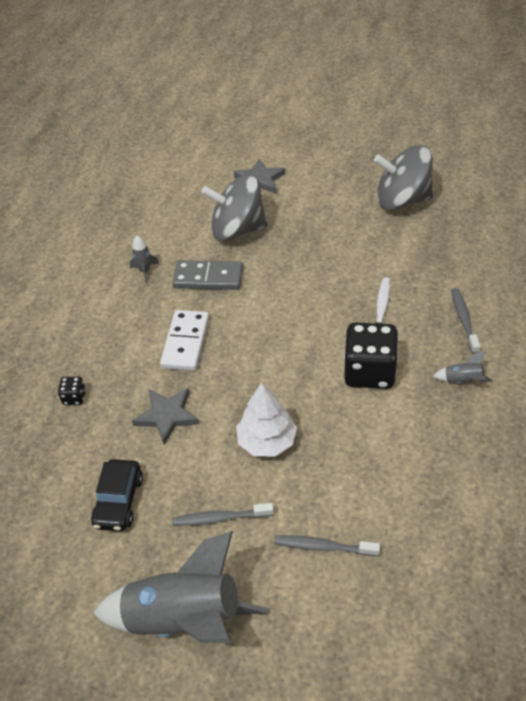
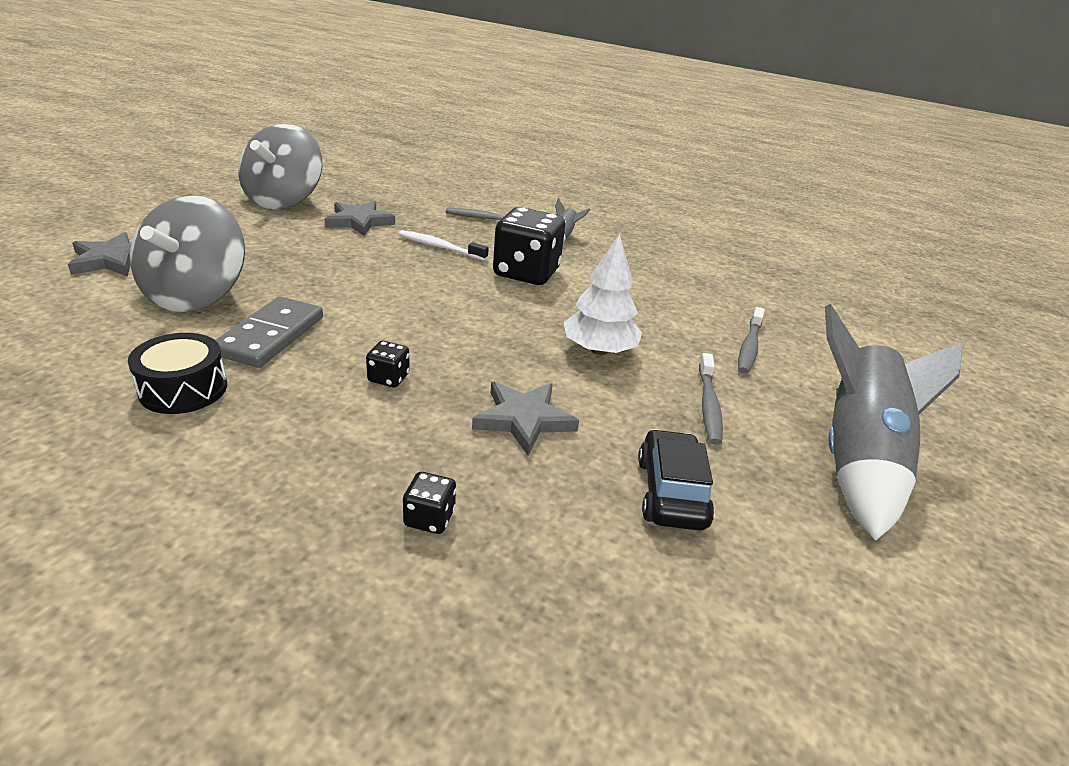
camera: 85 degrees left, 15 degrees down
(119, 501) = (670, 492): black car -> black car turned 105 degrees counterclockwise
(145, 271) = (183, 389): grey rocket -> black drum
(186, 342) = (388, 378): white domino -> black dice
(395, 250) = (359, 221): none -> grey star

